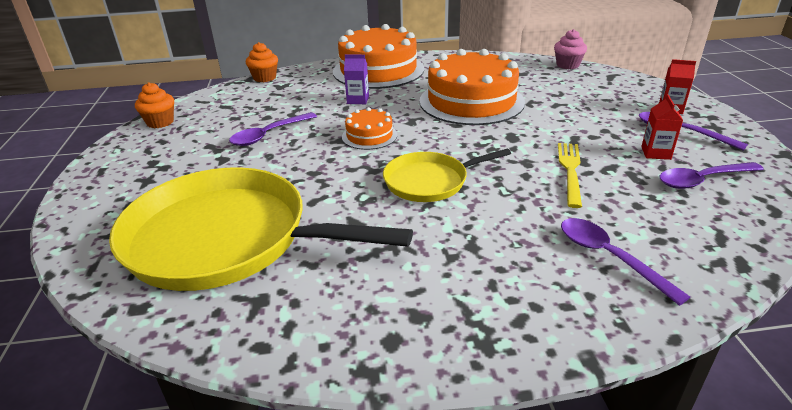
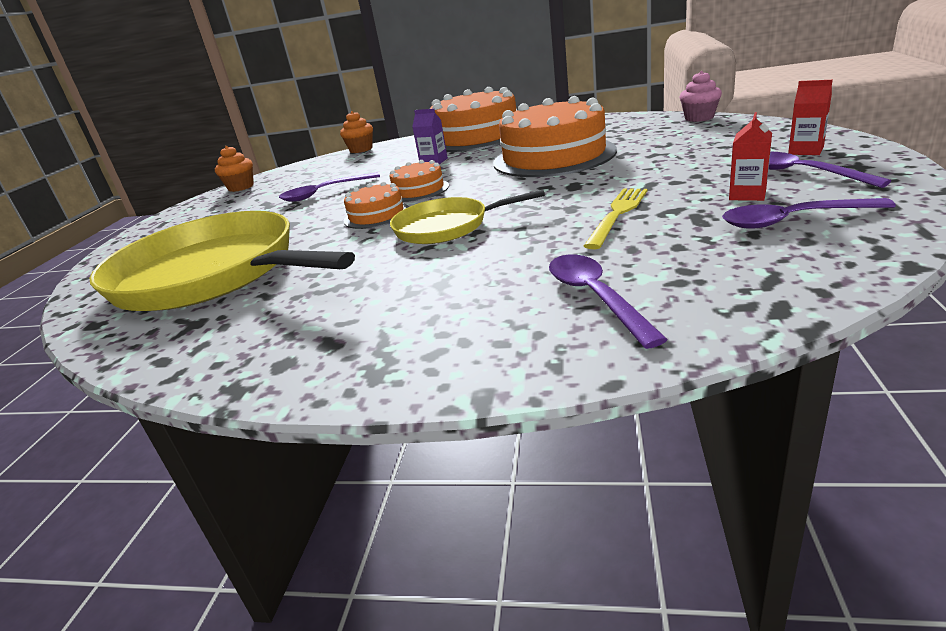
camera: 20 degrees right, 5 degrees down
(349, 166) = (376, 215): none -> orange cake

